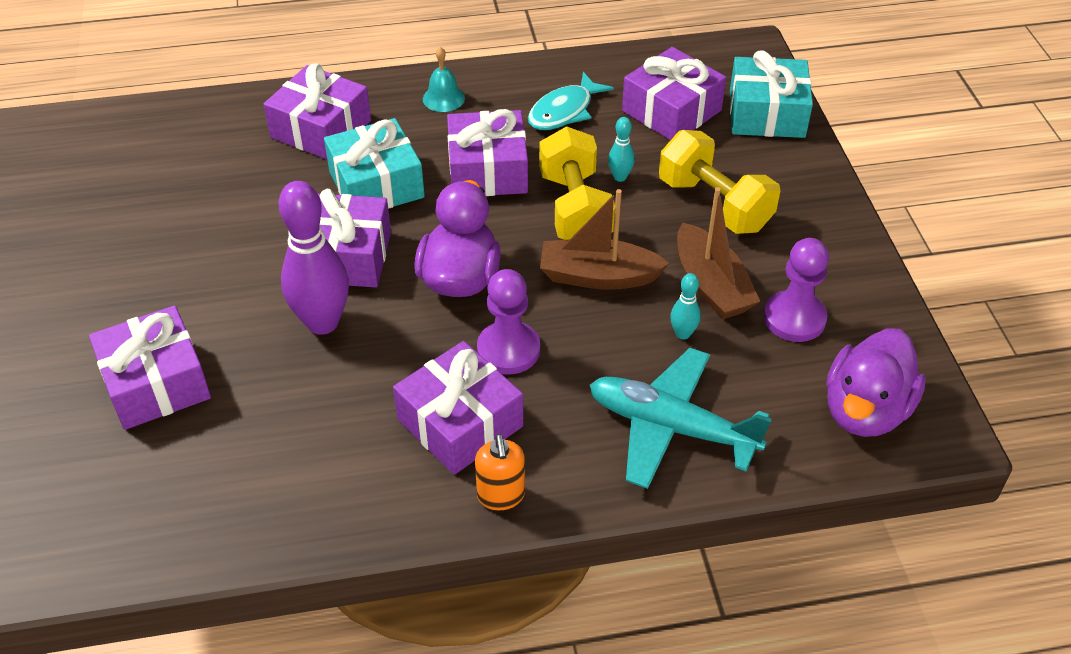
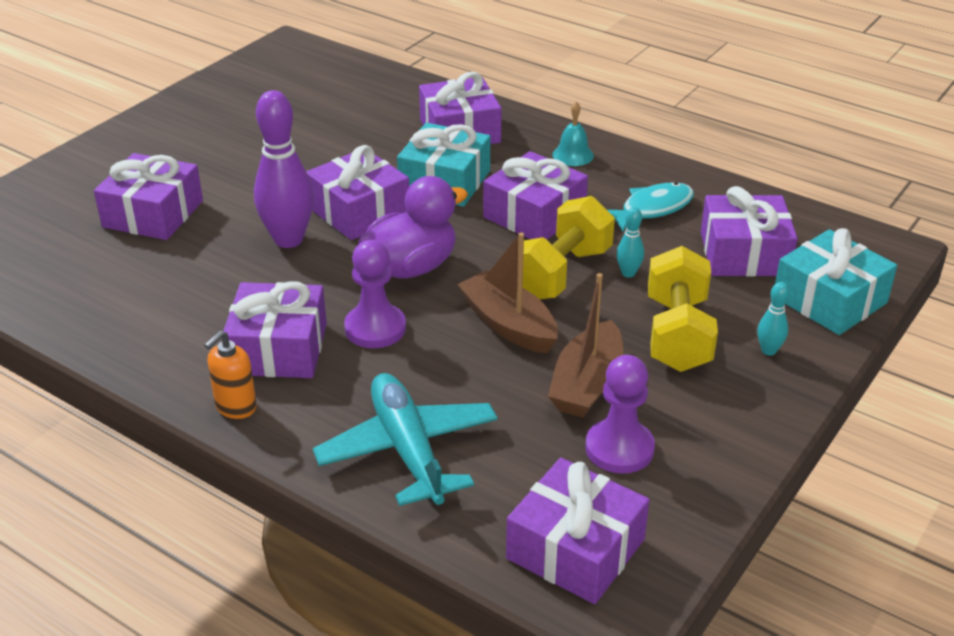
camera: 45 degrees right, 10 degrees down
(564, 111) = (652, 209): turquoise fish -> turquoise fish turned 150 degrees clockwise
(683, 334) = (513, 400): turquoise bowling pin -> turquoise bowling pin (768, 351)
(865, 410) = (575, 549): purple duck -> purple gift

